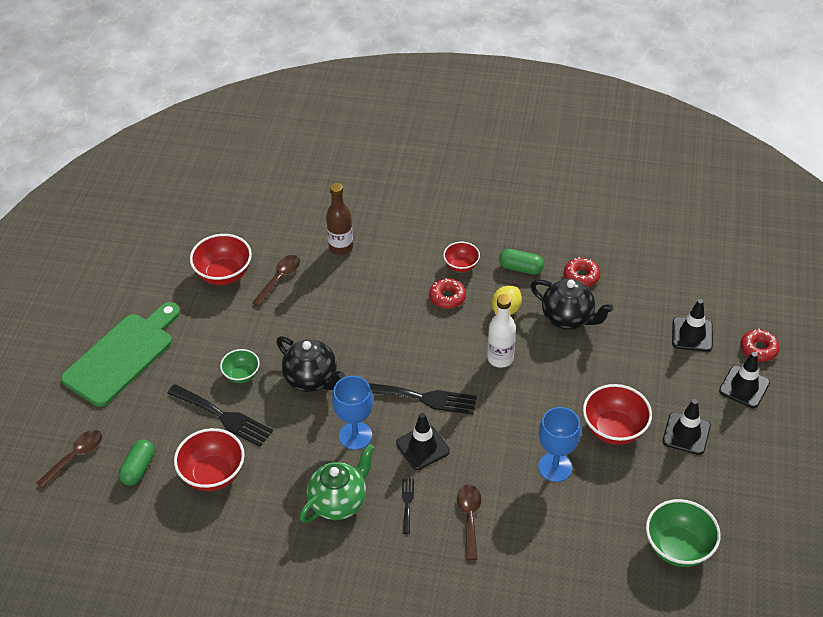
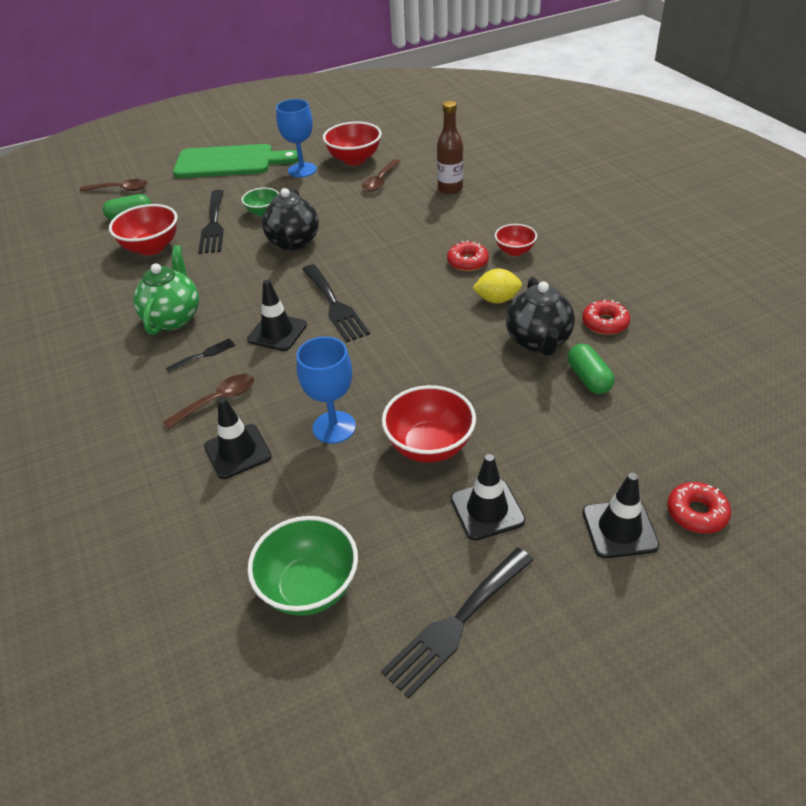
camera: 55 degrees right, 5 degrees down
(279, 279) = (380, 181): brown spoon -> brown spoon turned 120 degrees clockwise
(339, 502) = (173, 318): green teapot -> green teapot turned 90 degrees counterclockwise
(355, 436) = (254, 291): blue goblet -> blue goblet (302, 170)
(500, 358) = (433, 325): white bottle -> none
(520, 268) = (560, 283): green capsule -> green capsule (588, 378)
(692, 334) = (639, 442): black traffic cone -> black traffic cone (237, 451)
(751, 494) = (456, 623): none -> black fork

